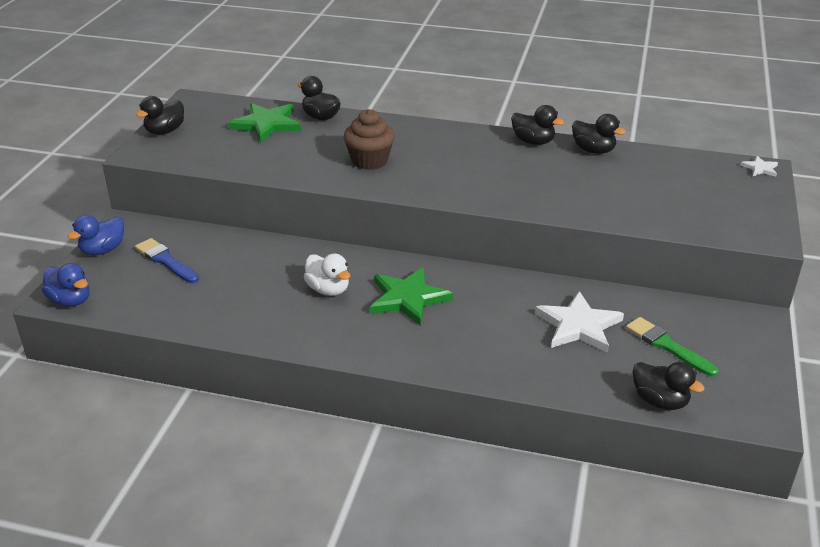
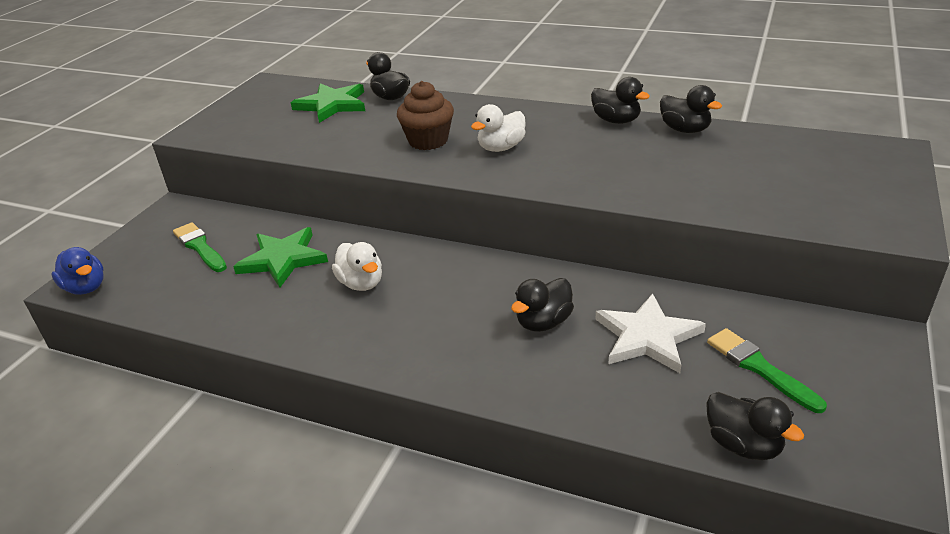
camera: 10 degrees right, 0 degrees up
(103, 250) = (141, 234): blue duck -> none
(165, 131) = (227, 112): black duck -> black duck (543, 322)
(165, 261) = (200, 247): blue brush -> green brush
(408, 298) = (448, 296): green star -> green star (283, 259)
(437, 167) = (501, 148): none -> white duck
(760, 168) = (890, 149): white star -> none

